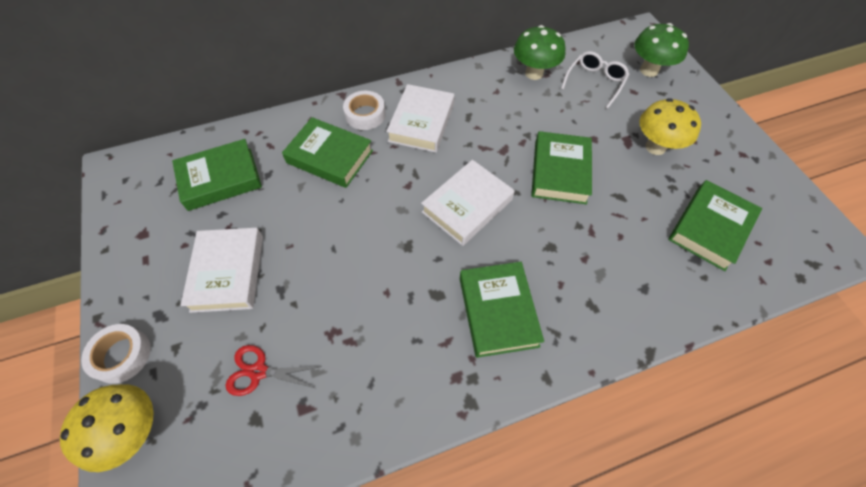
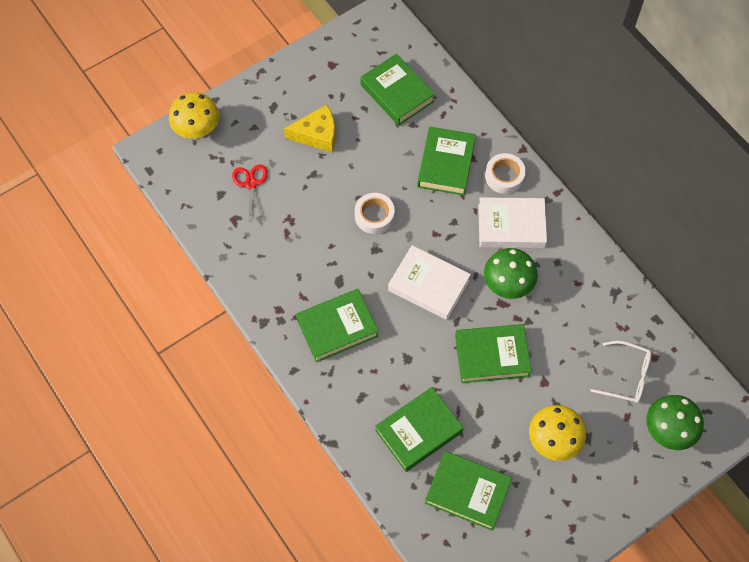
camera: 75 degrees right, 5 degrees up
(122, 355) = (241, 99): white tape -> white tape (374, 216)
(228, 272) = (317, 134): white book -> yellow cheese
(534, 73) = (617, 314): green mushroom -> green mushroom (507, 285)
(639, 256) = (418, 431): none -> green book

